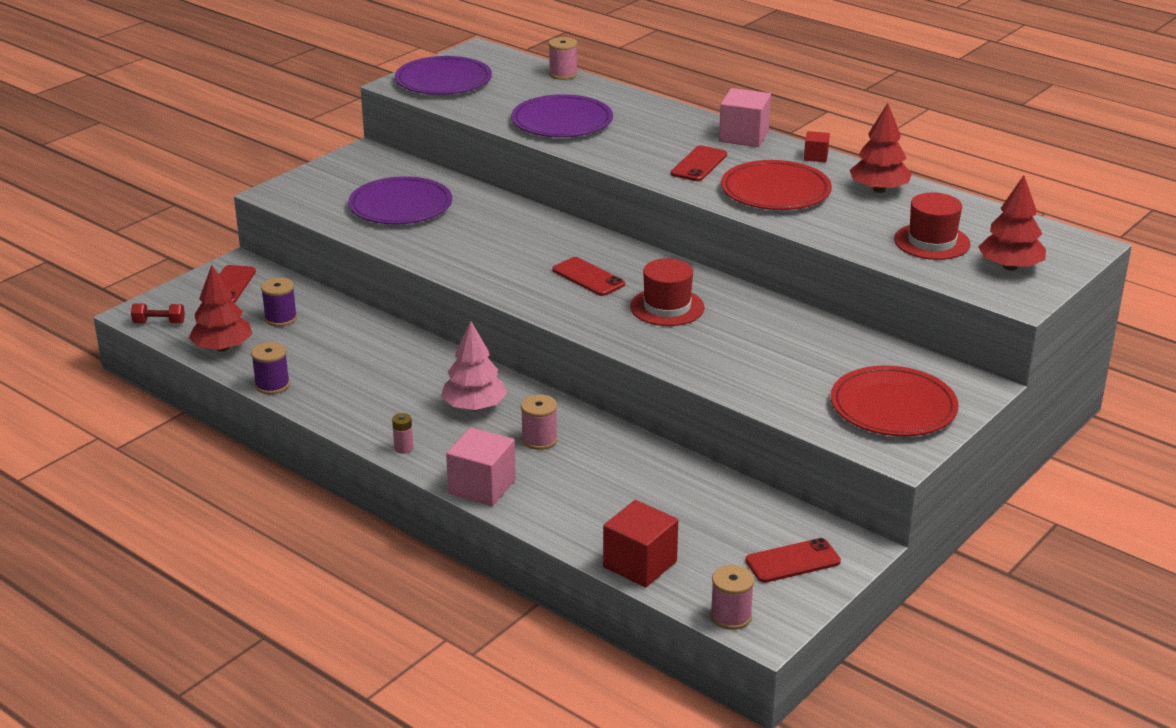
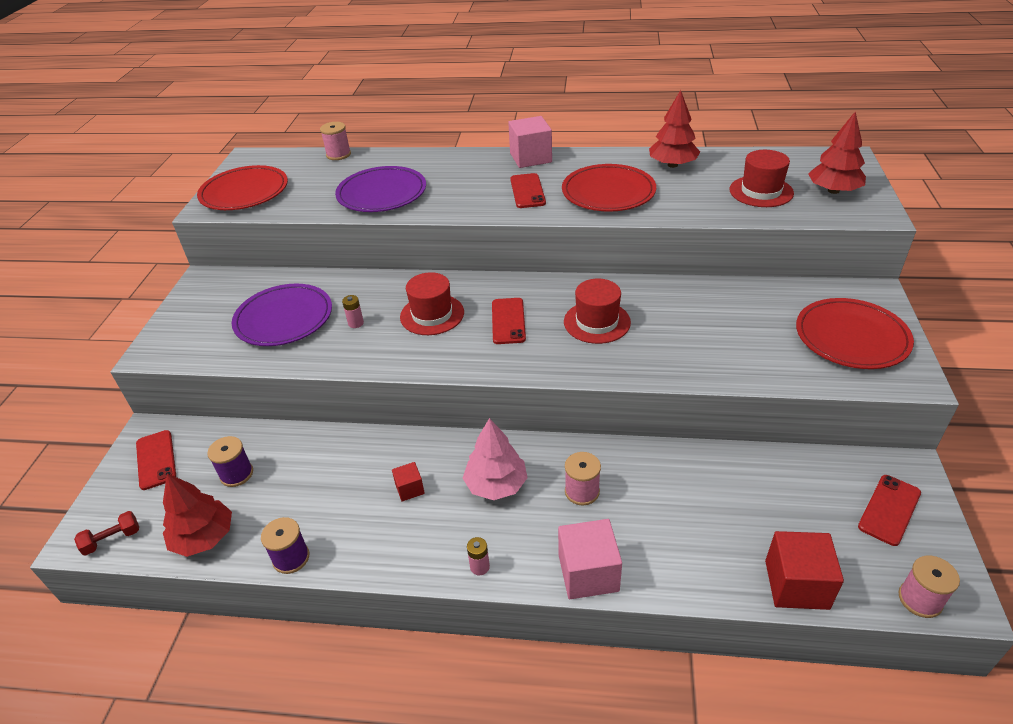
camera: 30 degrees left, 10 degrees up
(443, 81) = (244, 192): purple plate -> red plate
(456, 231) = (356, 323): none -> pink battery
(527, 248) = (432, 314): none -> red hat
(588, 277) = (508, 321): red phone -> red phone turned 75 degrees clockwise
(816, 157) = (599, 155): red cube -> red cube (410, 489)

